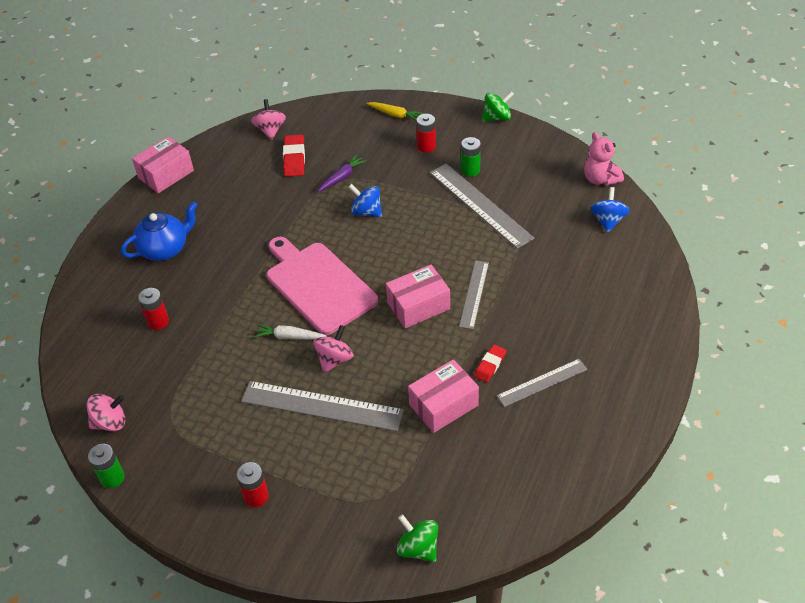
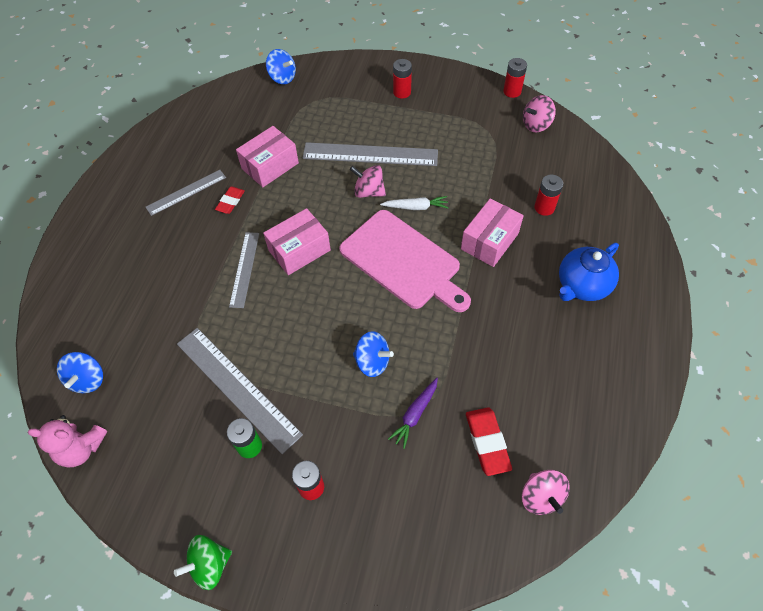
camera: 170 degrees right, 10 degrees up
(112, 478) = (512, 91): green battery -> red battery
(166, 174) = (643, 394): pink box -> pink box (489, 241)
(334, 359) = (369, 192): pink spinning top -> pink spinning top turned 90 degrees clockwise
(395, 115) = (365, 554): yellow carrot -> none
(418, 548) = (282, 78): green spinning top -> blue spinning top
(600, 179) = (81, 448): pink teddy bear -> pink teddy bear turned 135 degrees clockwise

